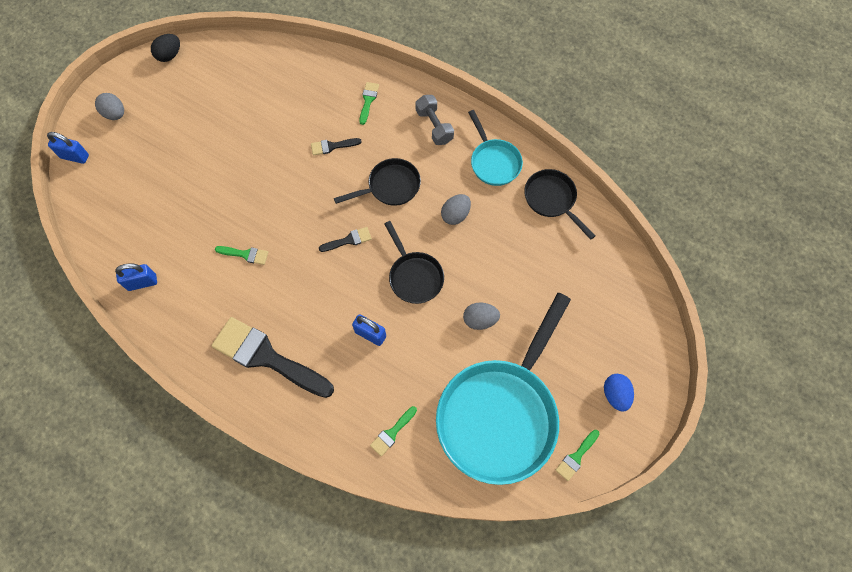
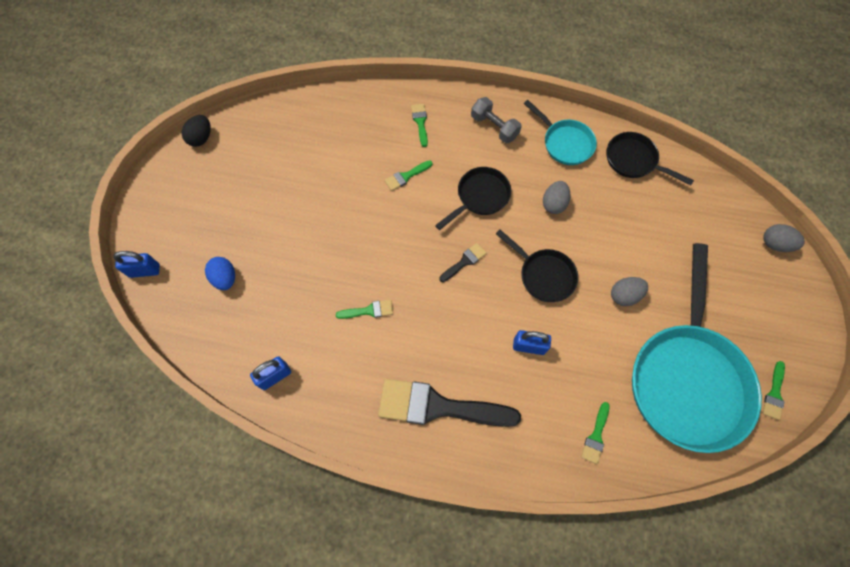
camera: 20 degrees left, 0 degrees up
(115, 114) = (169, 214): grey egg -> grey egg (775, 244)
(332, 146) = (406, 176): black brush -> green brush
(615, 394) = (778, 322): blue egg -> blue egg (225, 278)

